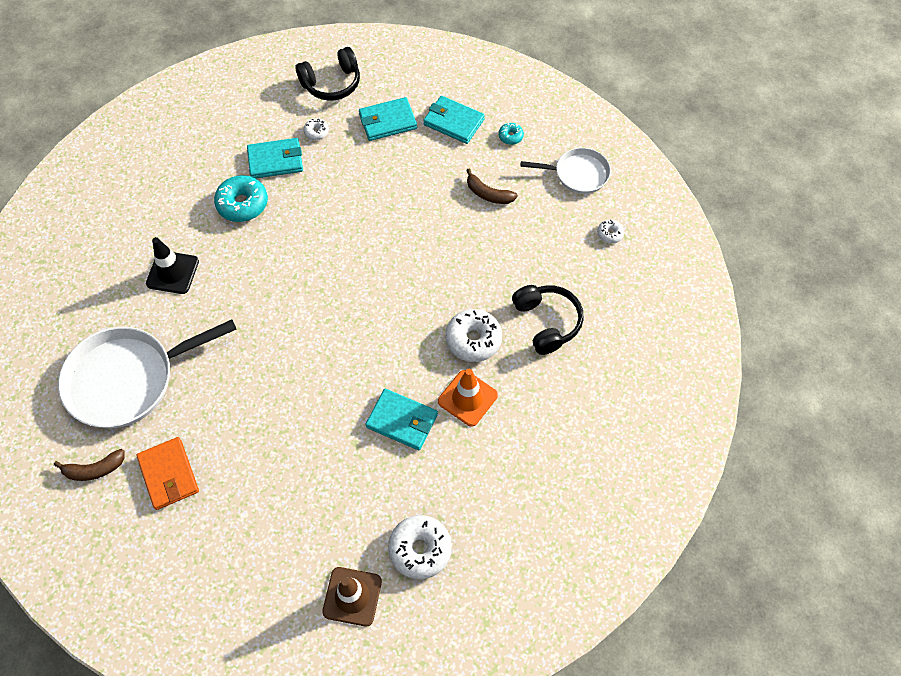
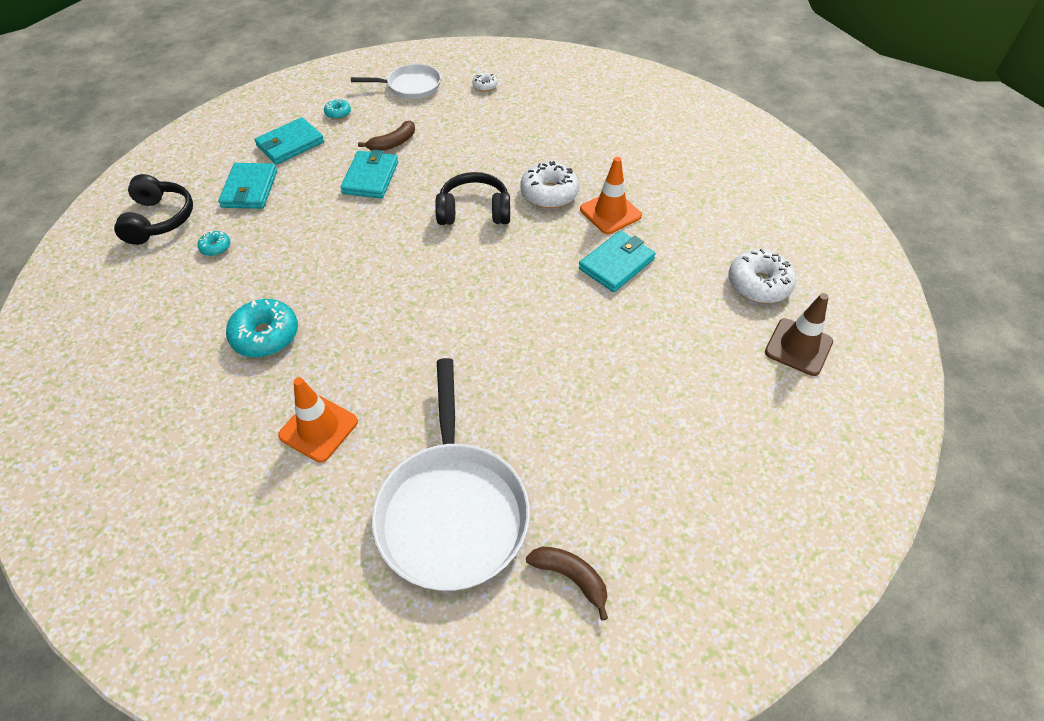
camera: 70 degrees left, 10 degrees down
(94, 469) = (571, 577): brown banana -> brown banana turned 60 degrees counterclockwise
(169, 474) = (607, 489): orange wallet -> none
(172, 272) = (318, 428): black traffic cone -> orange traffic cone
(275, 160) = (226, 291): turquoise wallet -> turquoise wallet (370, 177)
(316, 132) = (215, 247): white donut -> turquoise donut
(547, 322) = (554, 144): black headphones -> black headphones (474, 211)
(578, 174) = (410, 86): white pan -> white pan turned 60 degrees clockwise

